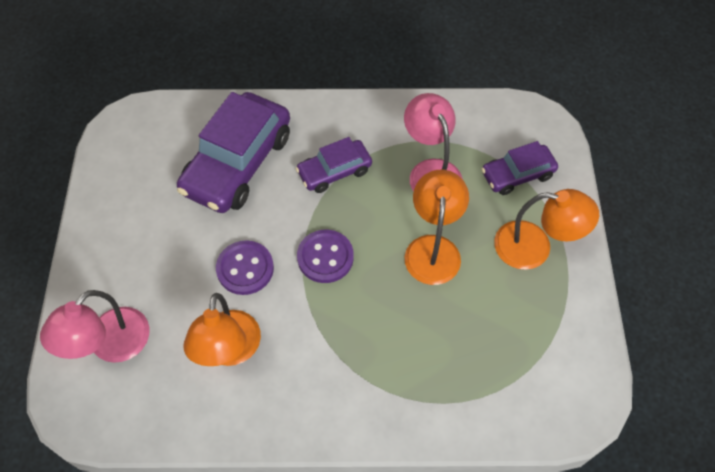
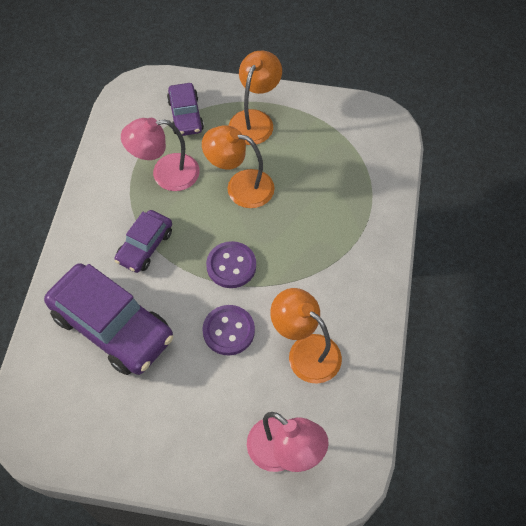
camera: 80 degrees left, 0 degrees up
(229, 351) = (305, 351): orange lamp -> orange lamp turned 150 degrees counterclockwise
(334, 171) = (145, 246): purple car -> purple car turned 45 degrees clockwise

